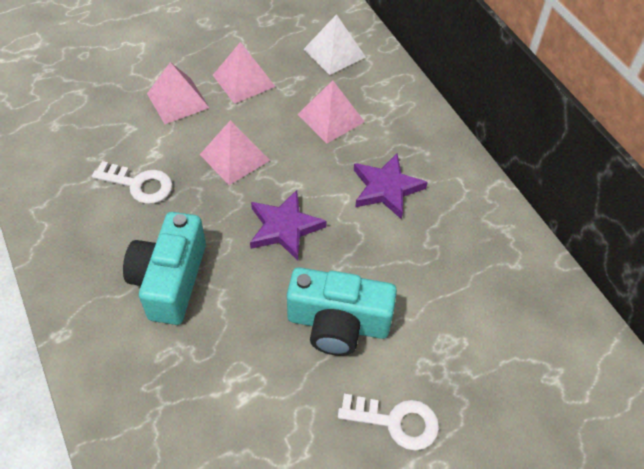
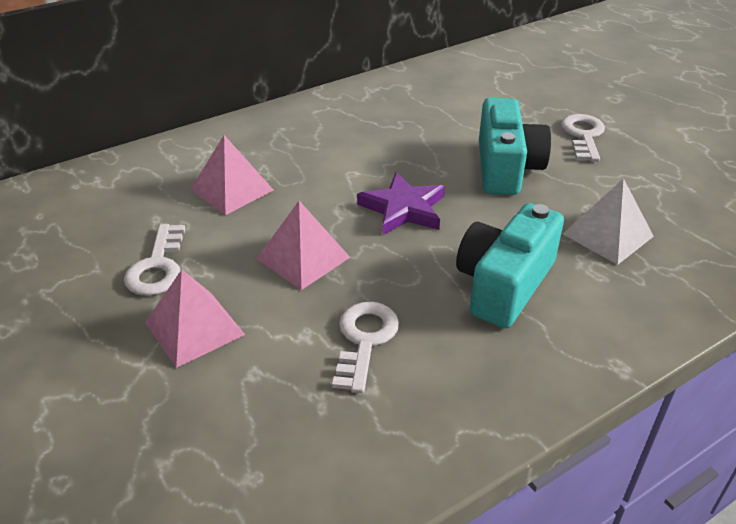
camera: 95 degrees left, 15 degrees down
(170, 280) = (504, 284): turquoise camera -> turquoise camera turned 120 degrees clockwise
(243, 80) = (157, 267): pink pyramid -> white key
(334, 53) = (113, 194): white pyramid -> white pyramid (608, 235)
(386, 188) = (335, 149): purple star -> none

